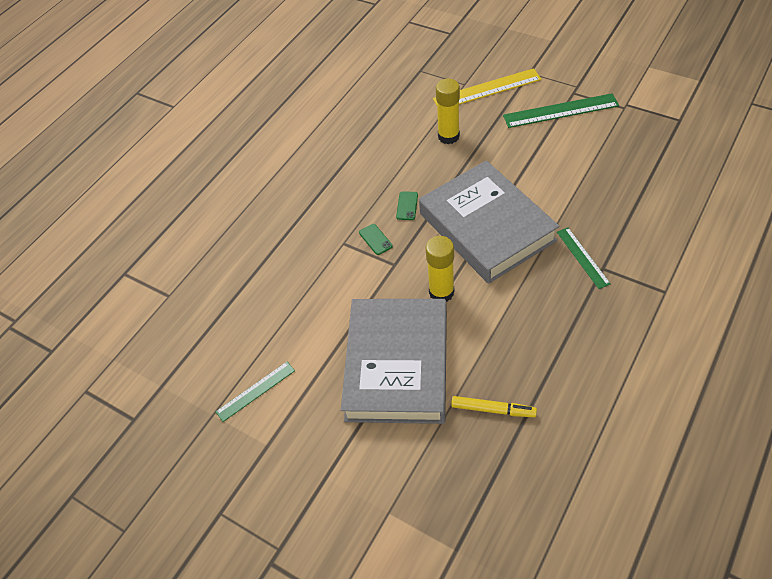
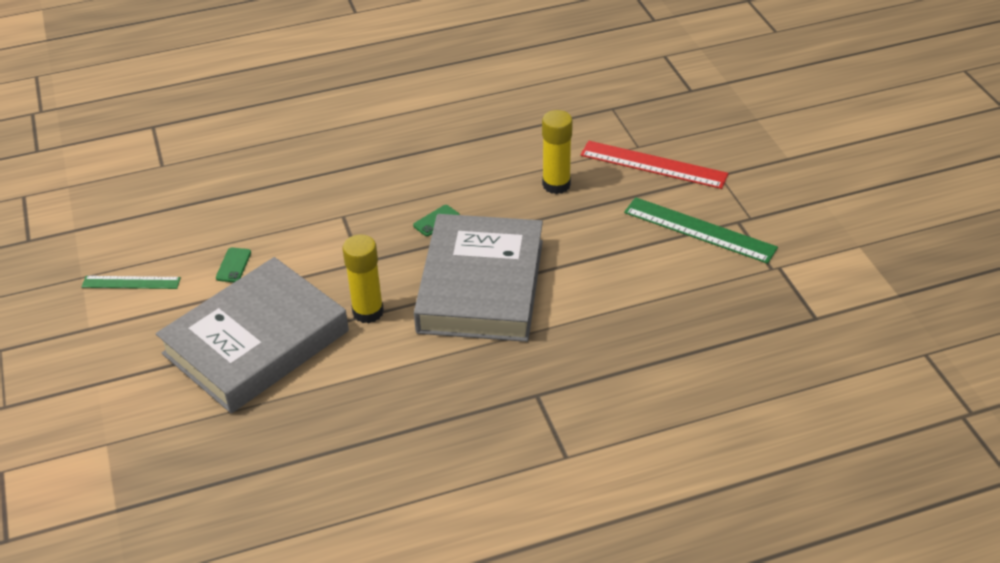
camera: 35 degrees right, 10 degrees down
(375, 239) = (372, 231): green phone -> green phone (233, 265)
(487, 89) = (653, 165): yellow ruler -> red ruler
(493, 409) = (282, 434): yellow marker -> none
(582, 257) = (531, 372): green ruler -> none

